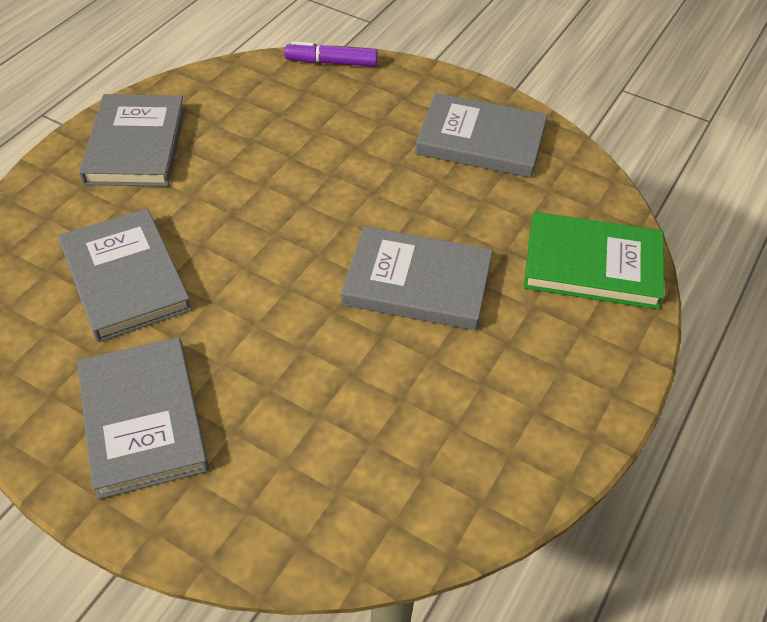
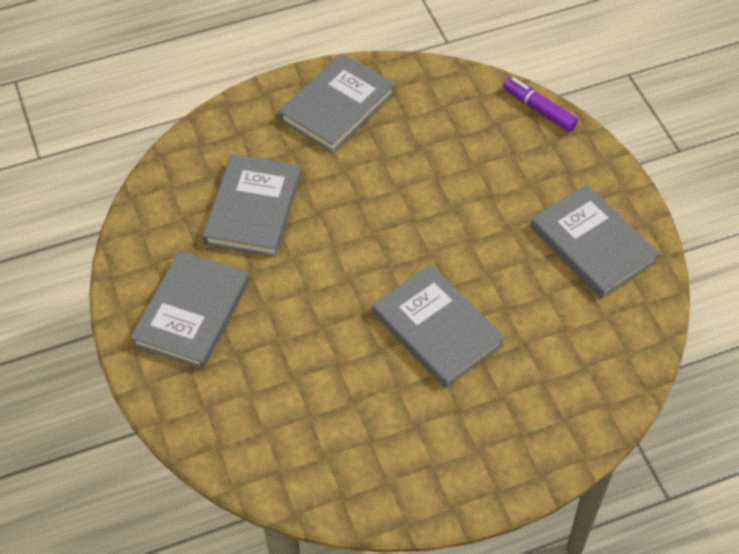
camera: 40 degrees right, 5 degrees up
(592, 265) = (577, 394): green book -> none

